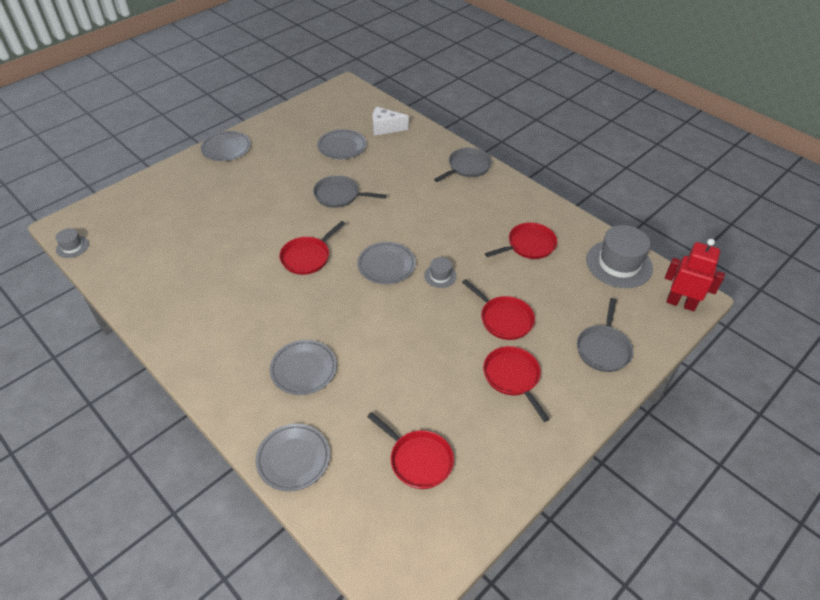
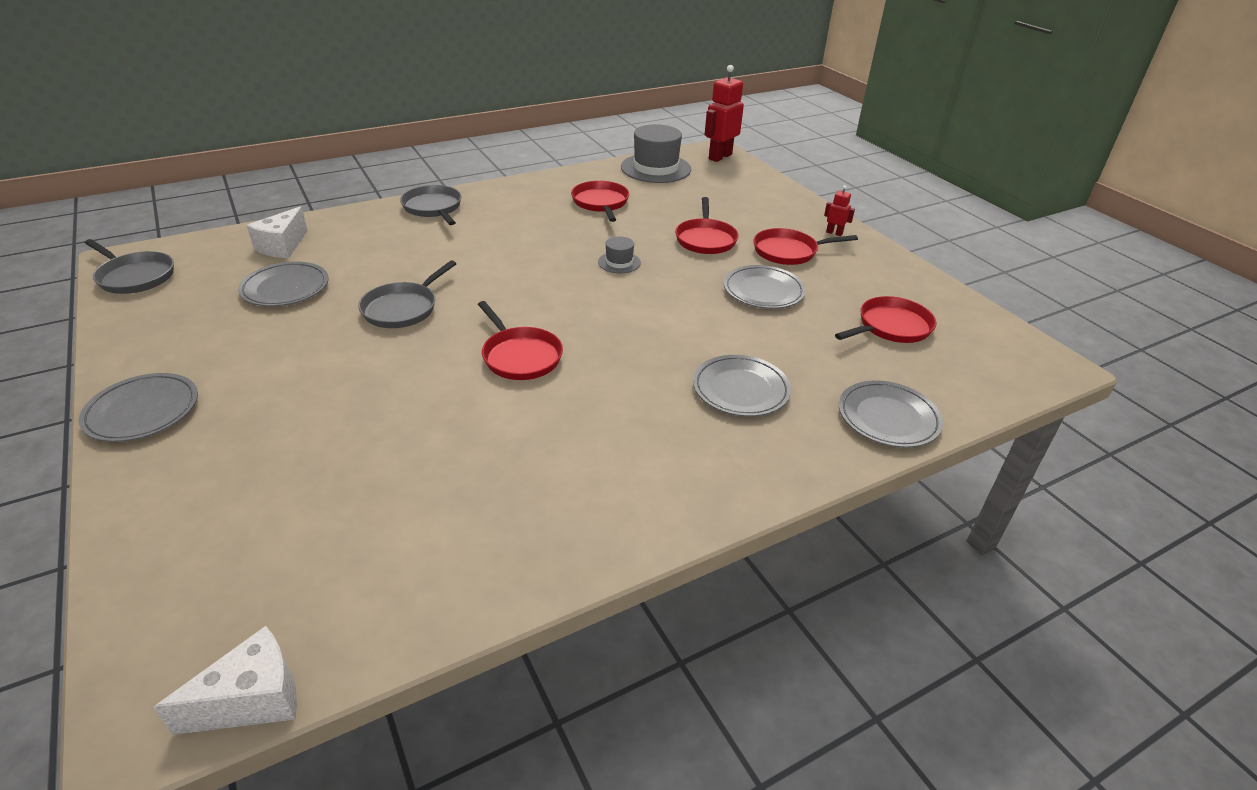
camera: 75 degrees left, 10 degrees down
(72, 247) = (253, 699): grey hat -> white cheese
(386, 265) = (578, 295): grey plate -> grey plate (763, 291)
(504, 319) = (705, 239): red pan -> red pan turned 120 degrees clockwise
(569, 409) = (834, 233): none -> red robot
(603, 349) = (763, 201): grey pan -> grey pan (135, 276)

